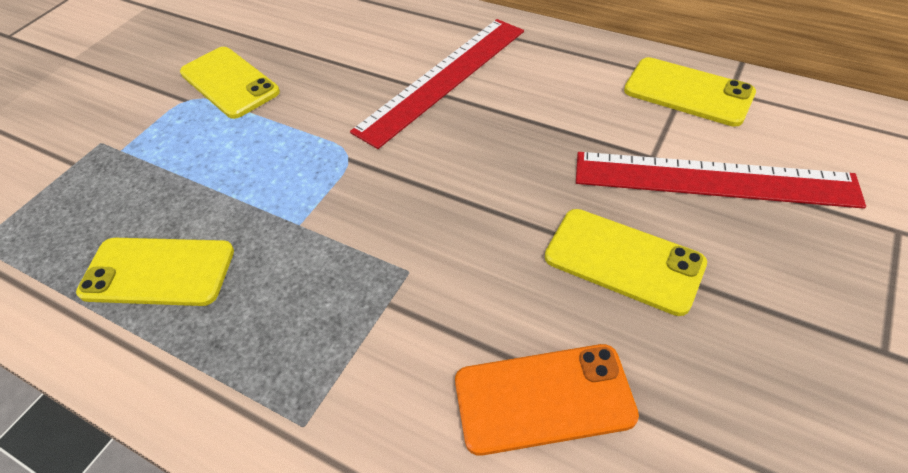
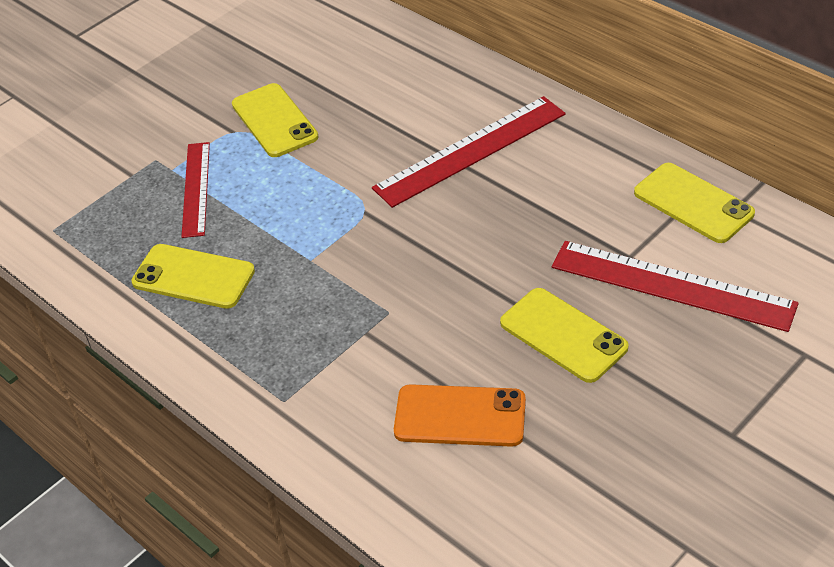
camera: 15 degrees right, 5 degrees down
(151, 166) = (196, 189): none -> red ruler

